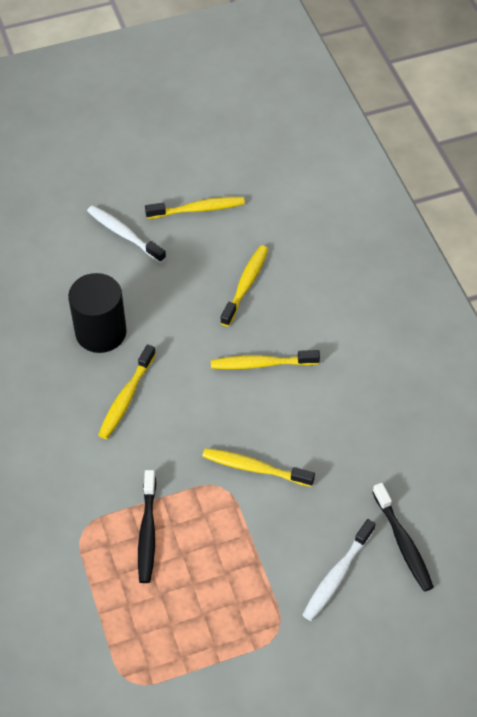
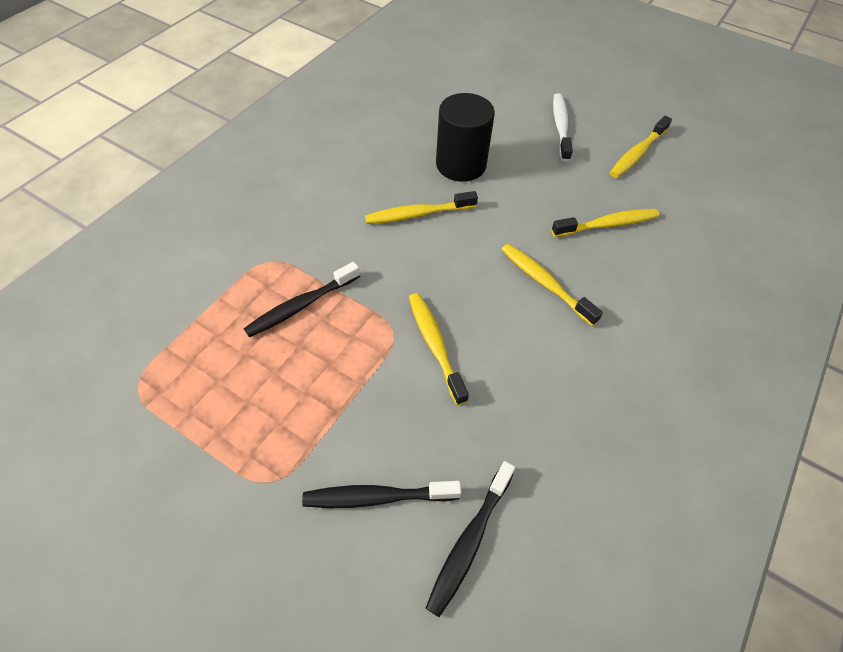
camera: 50 degrees right, 0 degrees up
(198, 209) = (637, 153): yellow toothbrush -> yellow toothbrush turned 90 degrees clockwise
(337, 575) = (376, 497): white toothbrush -> black toothbrush

